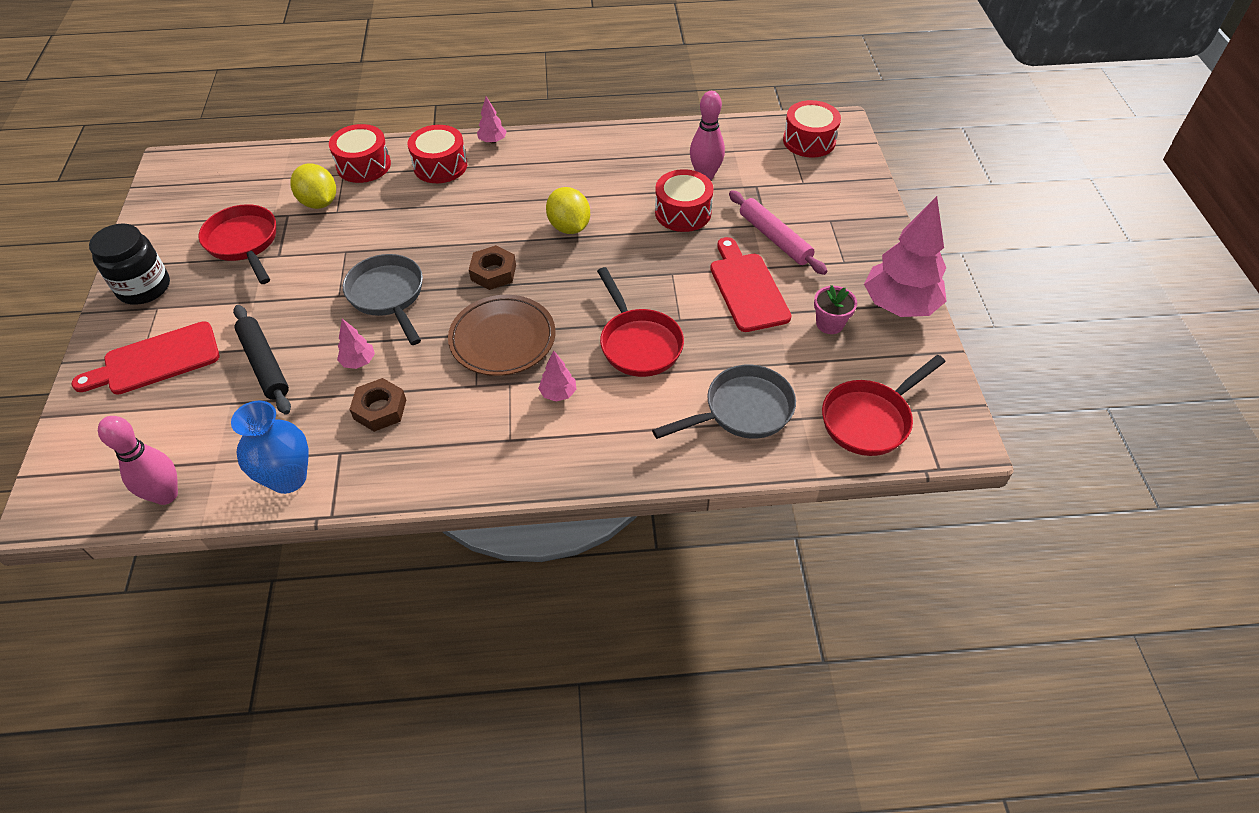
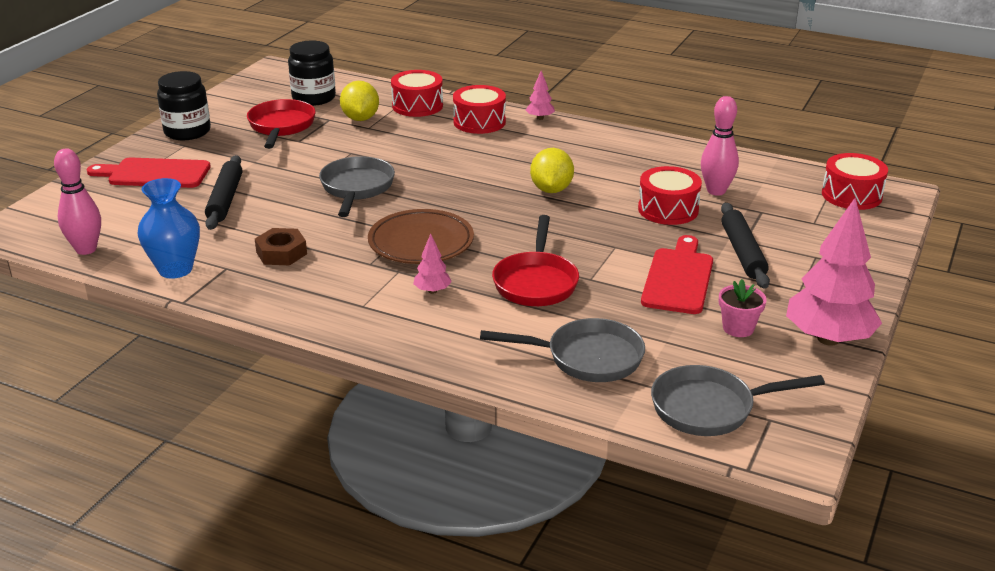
camera: 30 degrees right, 20 degrees down
(247, 191) = (314, 98): none -> black jar
(358, 362) = (294, 220): pink tree -> none
(493, 272) = (456, 199): brown nut -> none
(775, 238) = (743, 252): pink rolling pin -> black rolling pin
(870, 419) = (710, 408): red pan -> grey pan

